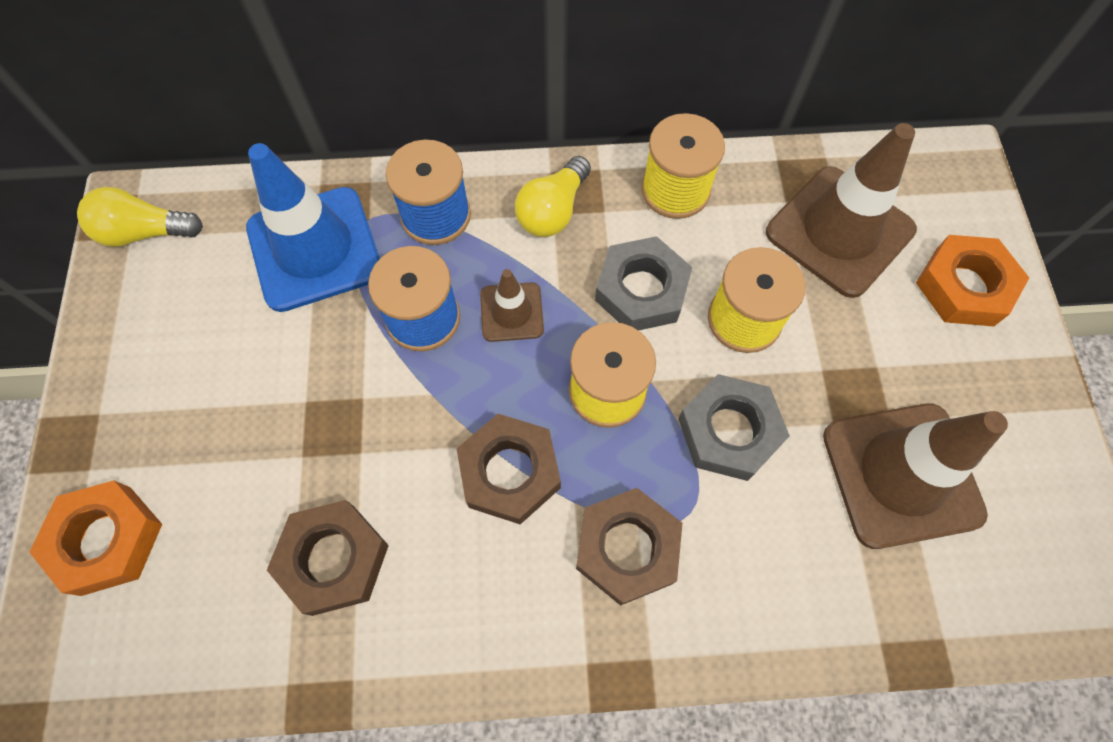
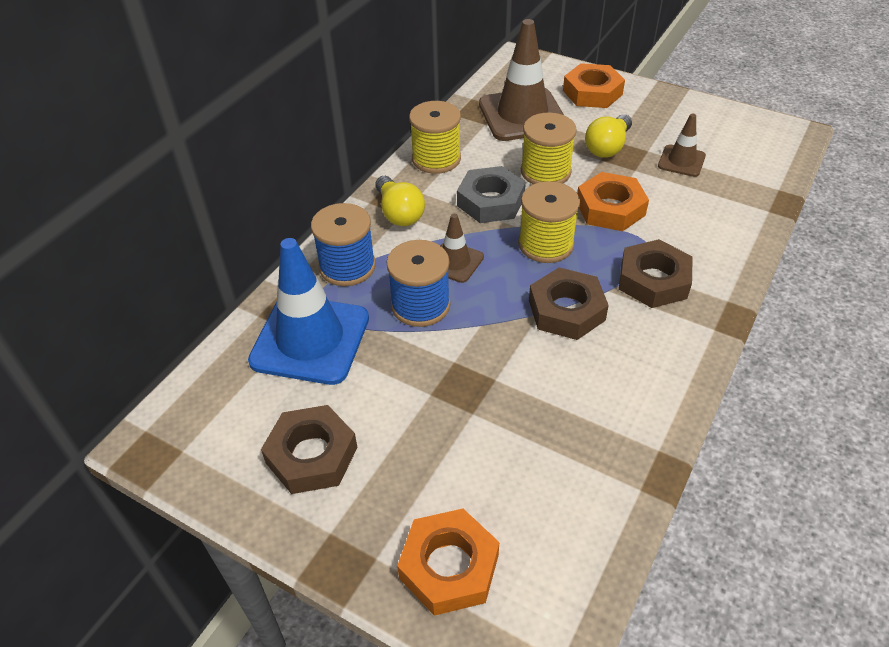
camera: 55 degrees left, 20 degrees down
(145, 232) = (189, 438): yellow light bulb -> yellow light bulb (608, 147)
(333, 559) = (565, 425): brown nut -> brown nut (312, 455)
(729, 431) = (610, 208): grey nut -> orange nut
(901, 474) = (681, 161): brown traffic cone -> brown traffic cone, size x0.51

